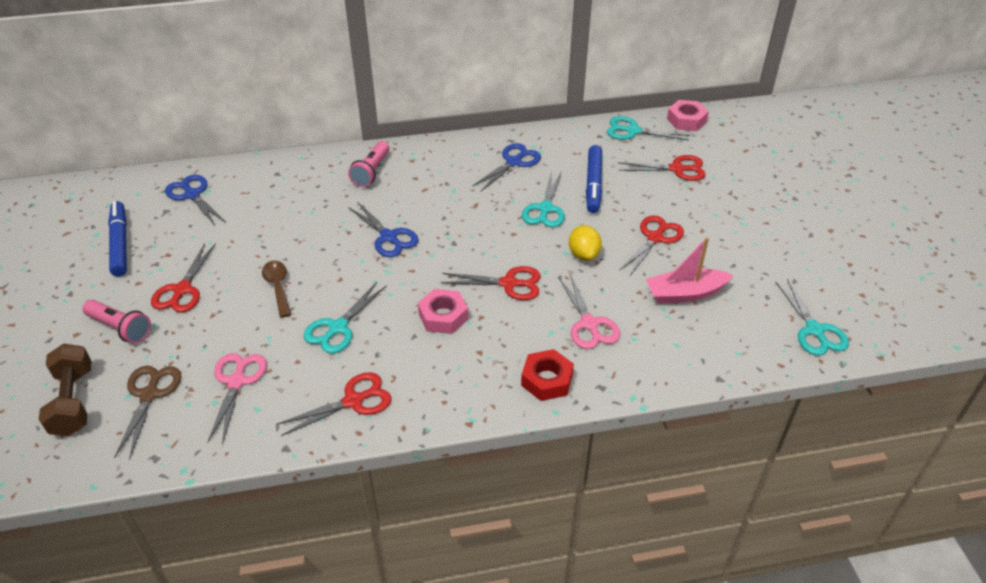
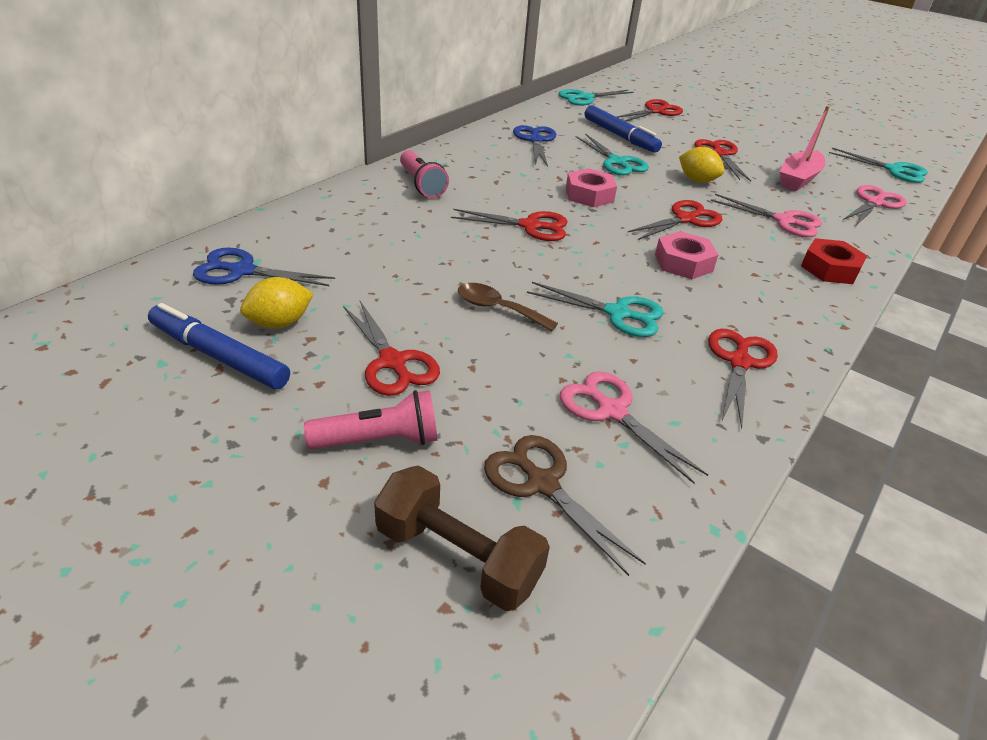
camera: 45 degrees left, 5 degrees down
(167, 238) = (280, 323): none -> yellow lemon
(338, 328) = (617, 313): turquoise scissors -> turquoise scissors turned 60 degrees counterclockwise
(388, 237) = (530, 226): blue scissors -> red scissors
(686, 120) = (608, 83): pink nut -> pink nut (589, 195)
(715, 350) = (874, 203): none -> pink scissors

